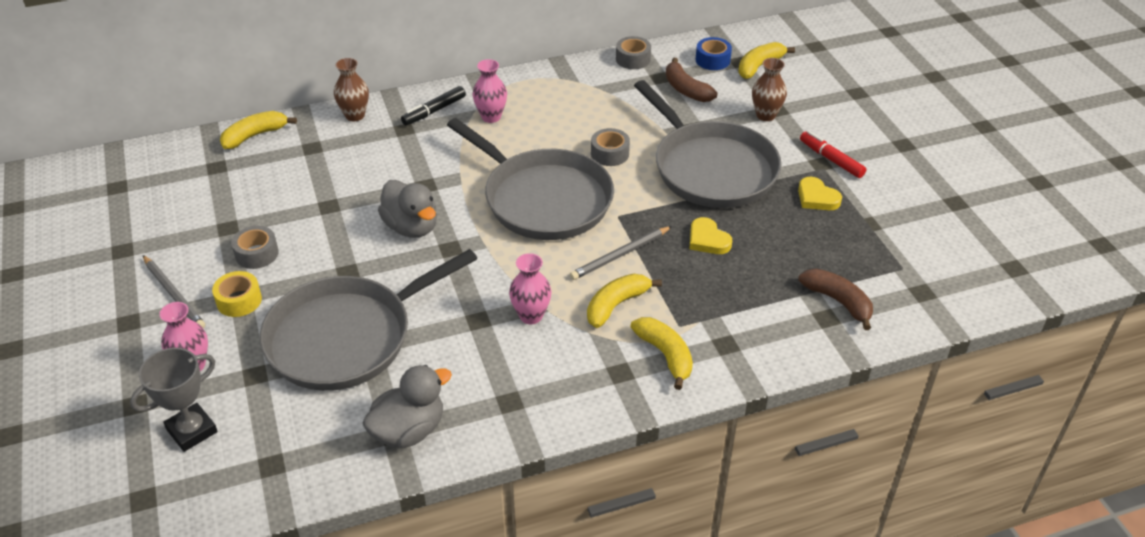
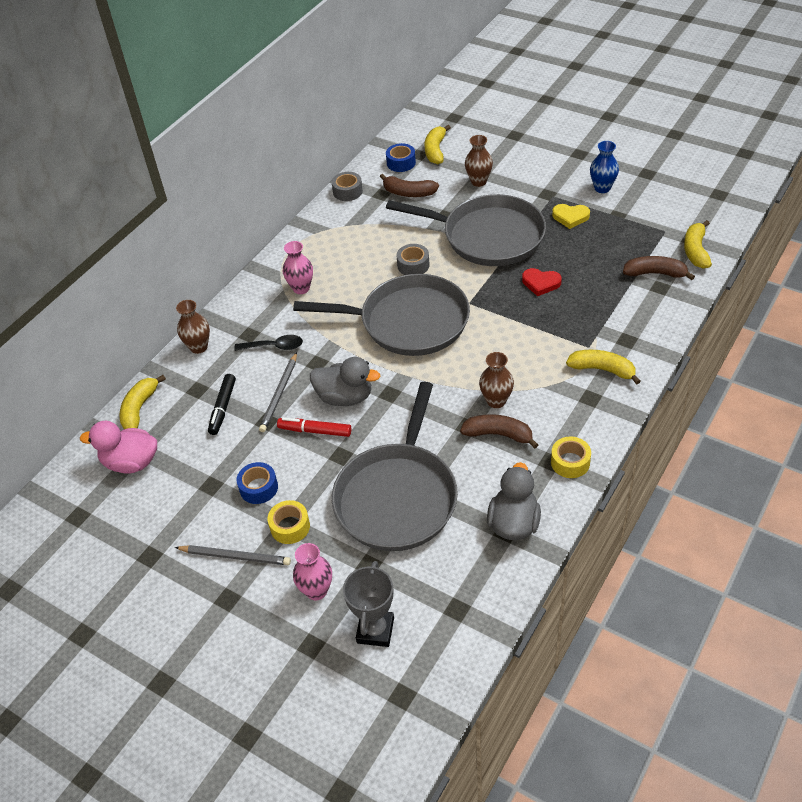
camera: 35 degrees left, 5 degrees up
(198, 172) = (131, 462): none -> pink duck
(257, 254) = (258, 488): grey tape -> blue tape
(410, 151) = (274, 346): none -> black spoon
(434, 111) = (254, 308): black marker -> black marker (223, 408)
(495, 346) = (498, 434): none -> brown banana
(526, 415) = (570, 462): none -> yellow tape
(531, 316) = (496, 401): pink vase -> brown vase
(616, 305) = (538, 359): yellow banana -> yellow banana (695, 251)
(620, 255) = (502, 327): grey pencil -> grey pencil (279, 394)
(708, 240) = (541, 283): yellow heart -> red heart
(831, 159) = (550, 188): red marker -> red marker (315, 431)
(886, 189) = (602, 188): none -> blue vase

